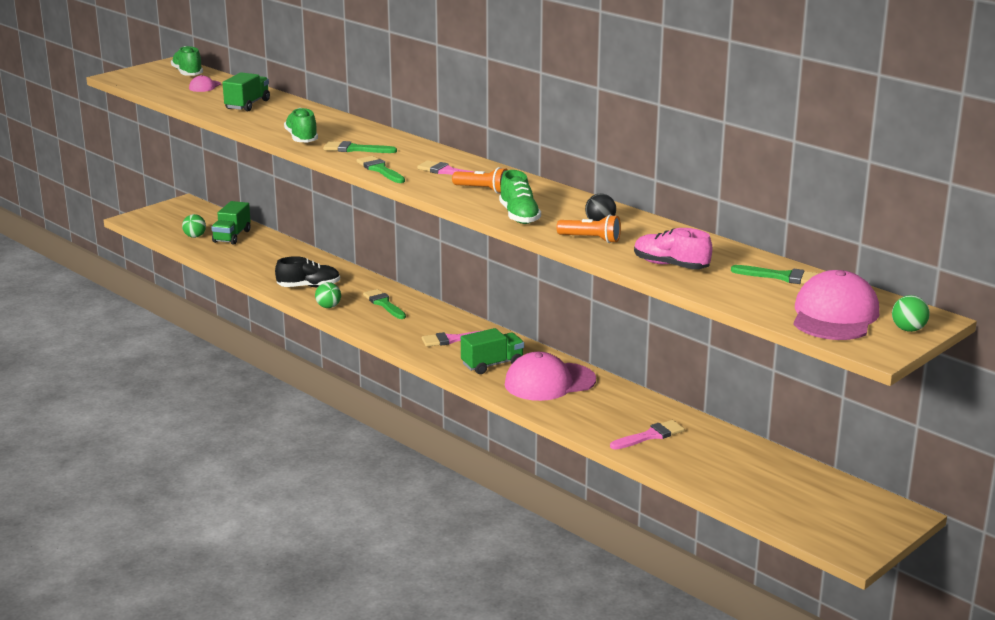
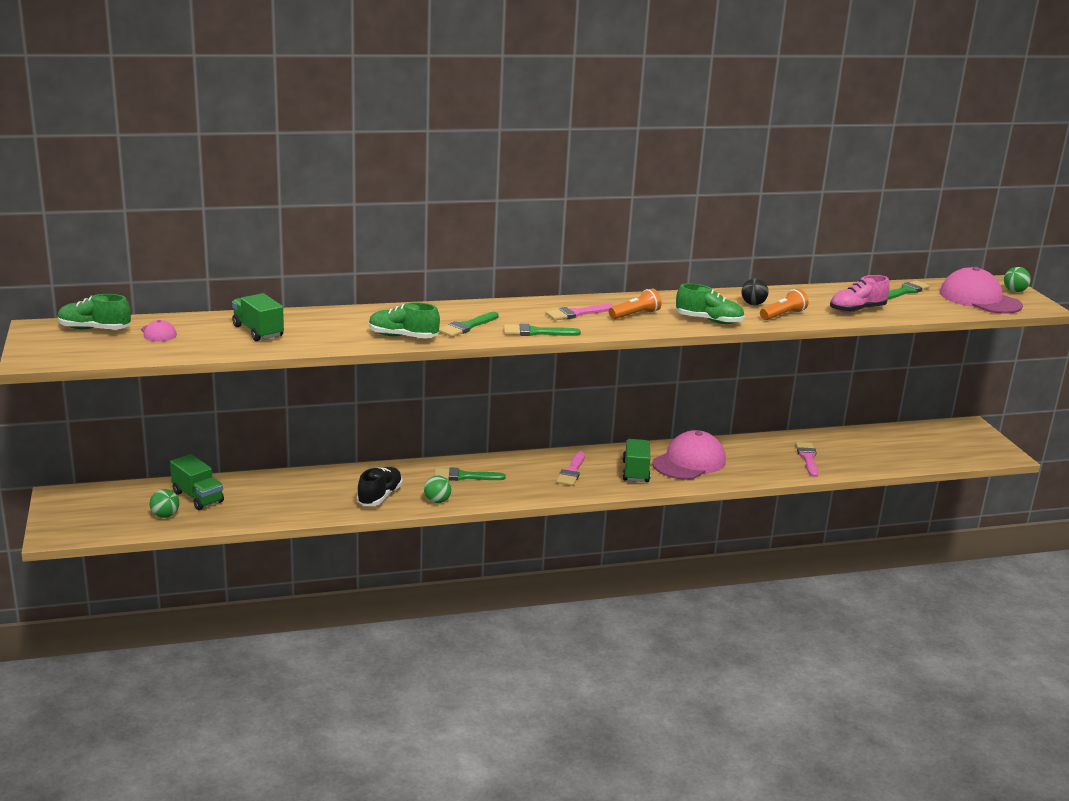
camera: 60 degrees left, 0 degrees up
(549, 382) = (689, 462): pink cap -> pink cap turned 150 degrees counterclockwise

